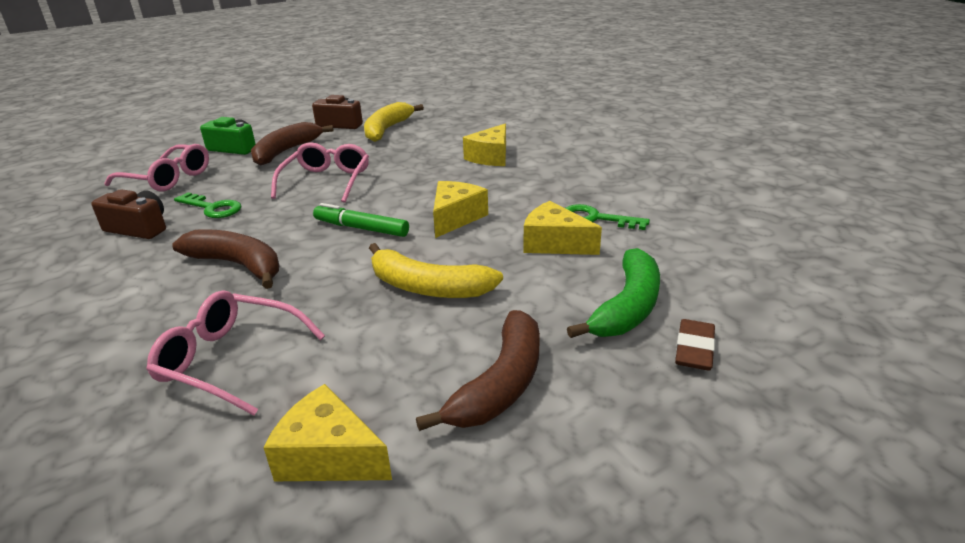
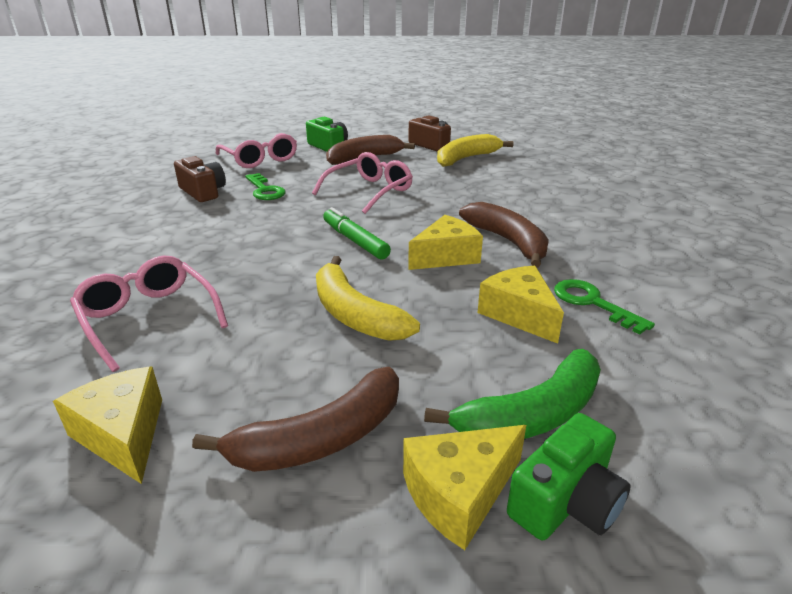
camera: 30 degrees right, 0 degrees up
(238, 265) = (234, 242): brown banana -> brown banana (508, 241)
(491, 157) = (539, 207): yellow cheese -> yellow cheese (459, 494)
(694, 349) = (566, 501): brown eraser -> green camera

